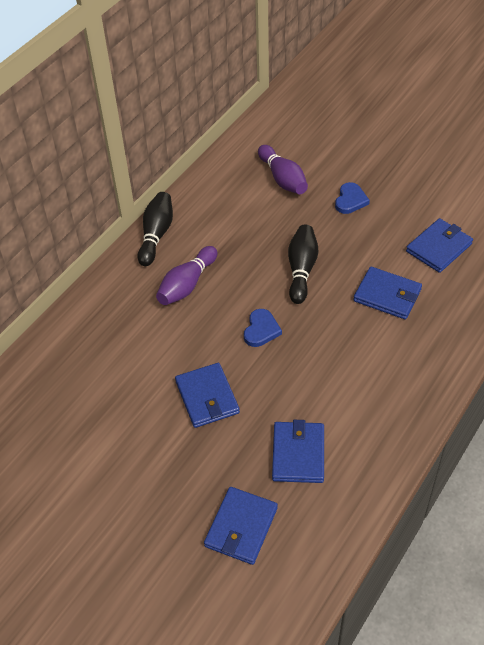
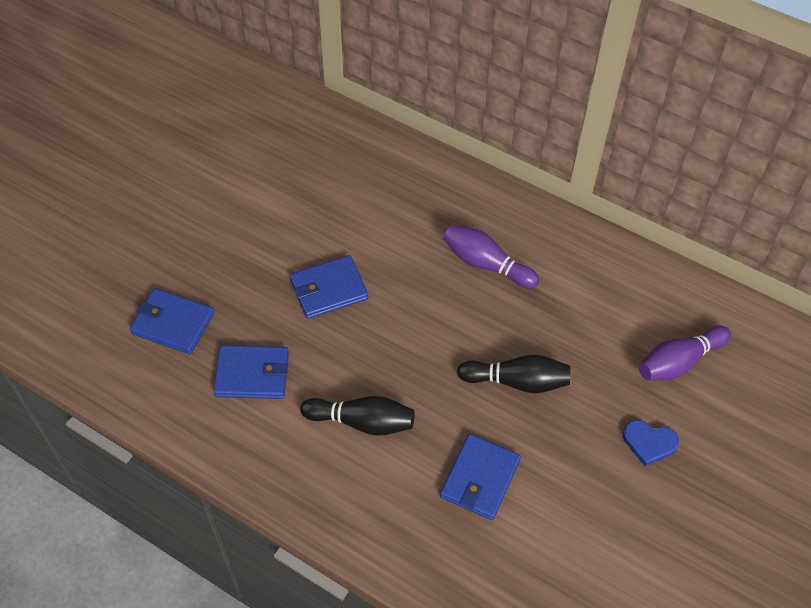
camera: 85 degrees right, 5 degrees up
(156, 235) = (562, 230): black bowling pin -> black bowling pin (362, 422)
(261, 330) = (421, 338): blue heart -> none
(439, 248) = (570, 551): blue wallet -> none

